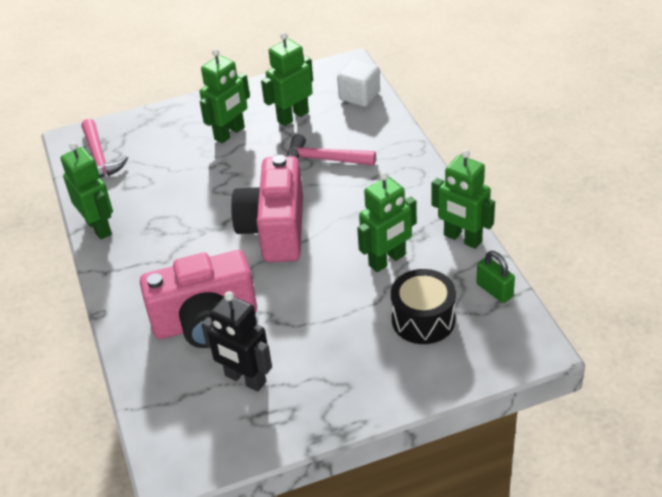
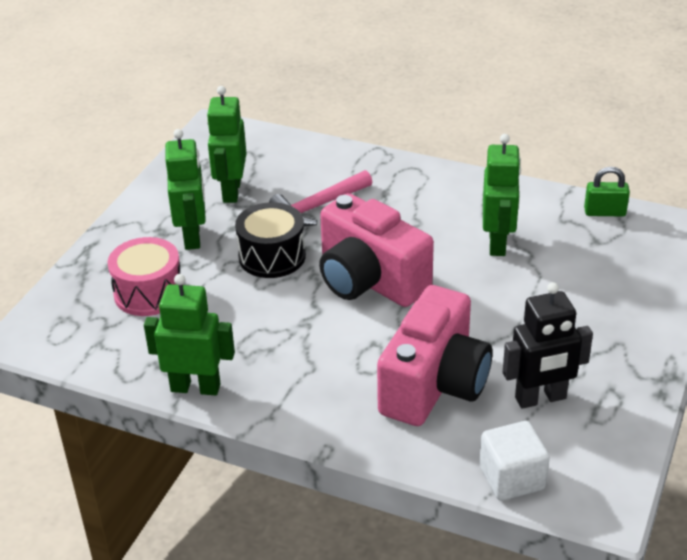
camera: 50 degrees left, 5 degrees down
(99, 158) = (86, 334): pink hammer -> none
(159, 154) = (149, 293): none -> pink drum
(359, 96) = (265, 144): white cube -> white cube (512, 478)
(423, 319) = (592, 263): black drum -> black drum (272, 256)
(462, 238) = (525, 194): green robot -> none

